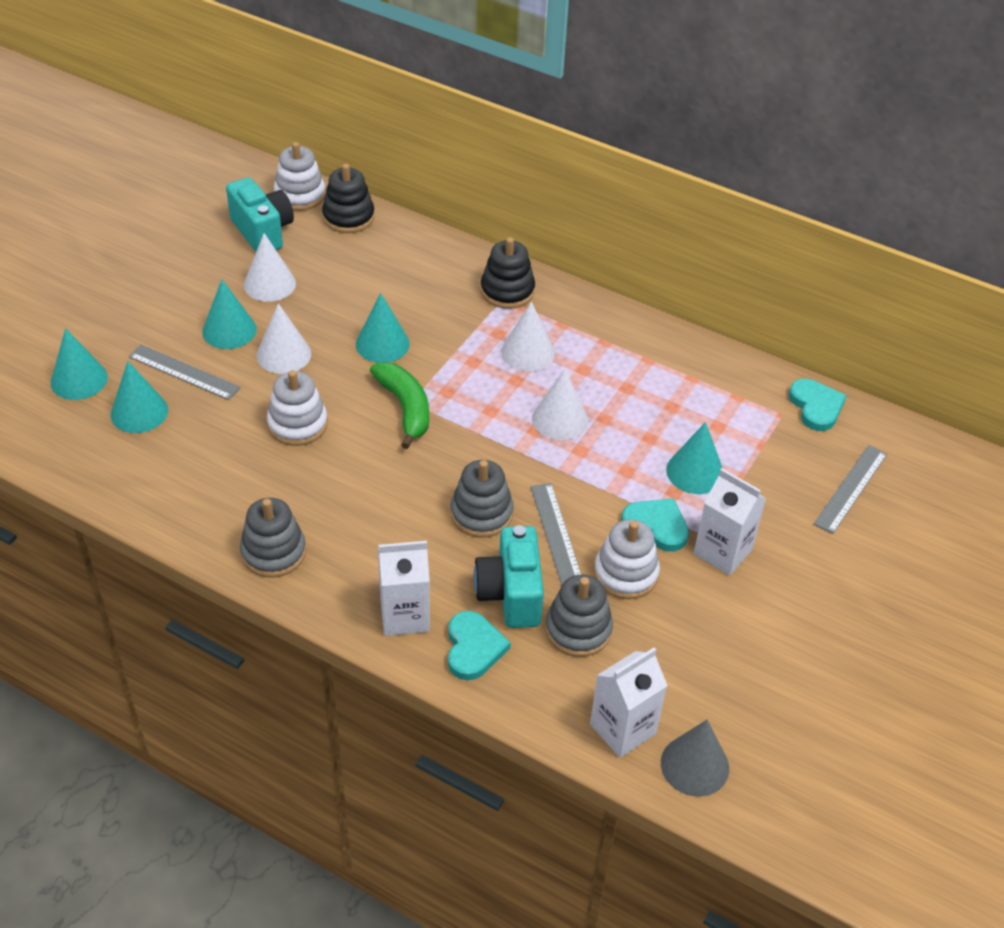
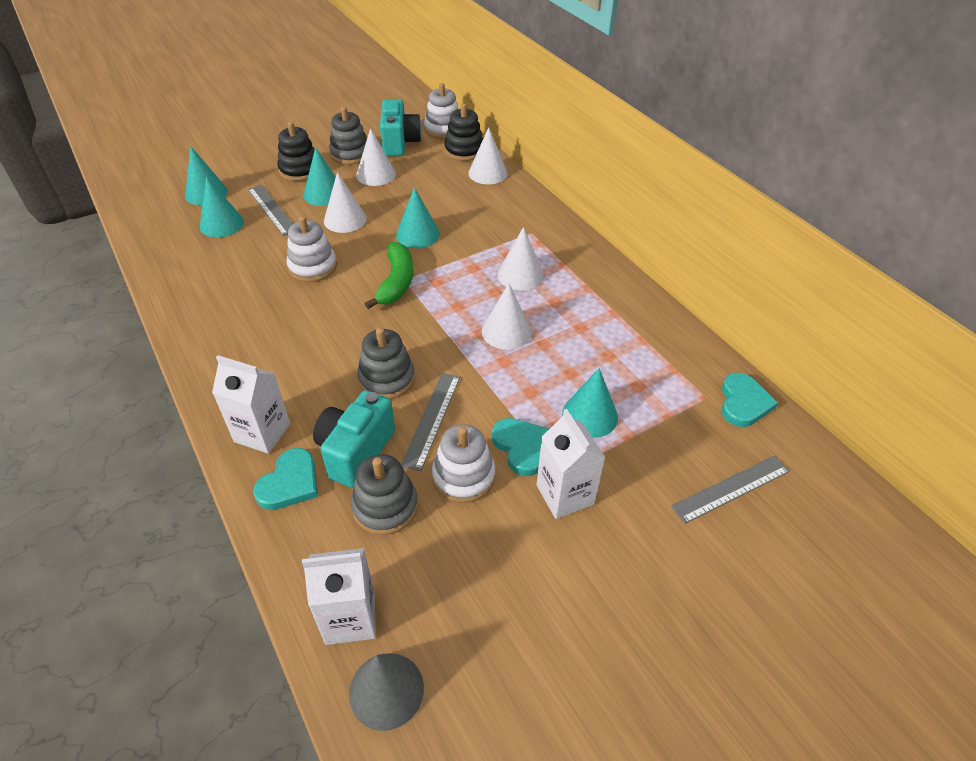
camera: 30 degrees right, 0 degrees up
(273, 552) = (216, 346): grey stacking toy -> grey stacking toy (350, 154)
(399, 239) = (488, 173): none -> white cone
(507, 291) = (539, 229): black stacking toy -> black stacking toy (300, 170)

